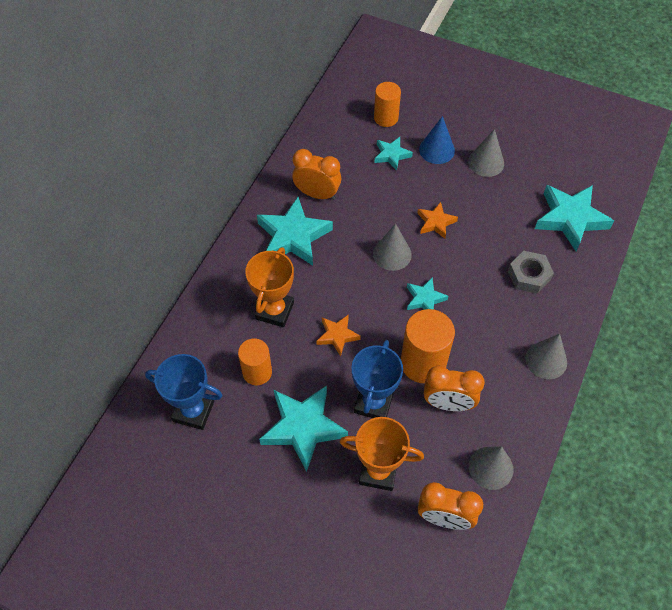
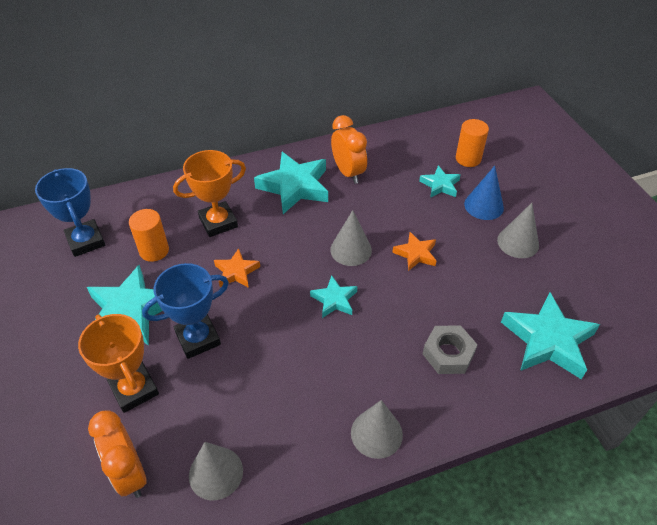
camera: 45 degrees right, 10 degrees down
(423, 363) = (271, 343): orange cylinder -> none
(448, 403) = (250, 390): orange clock -> none

